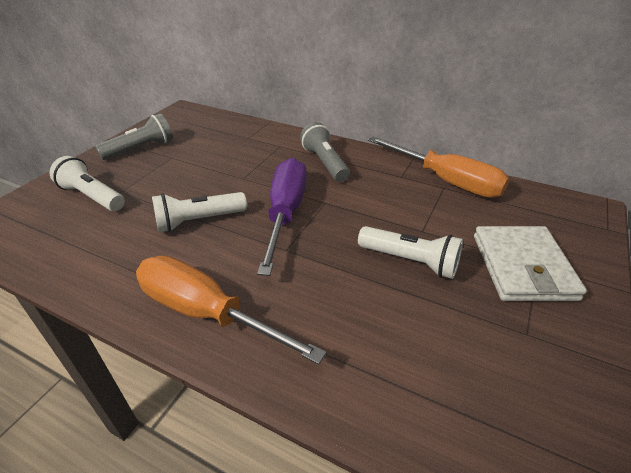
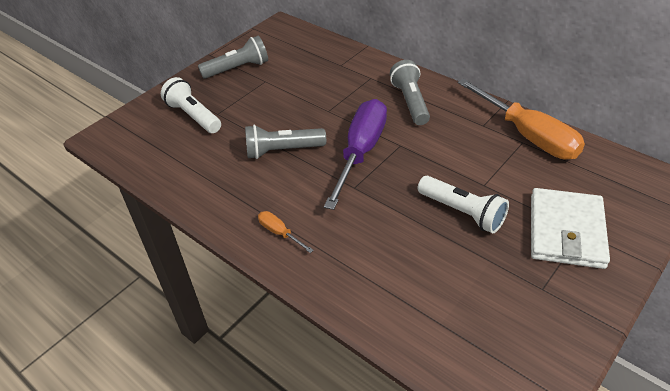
camera: 15 degrees right, 5 degrees up
(198, 221) = (282, 151): white flashlight -> grey flashlight
(206, 313) = (279, 233): orange screwdriver -> orange screwdriver, size x0.42

